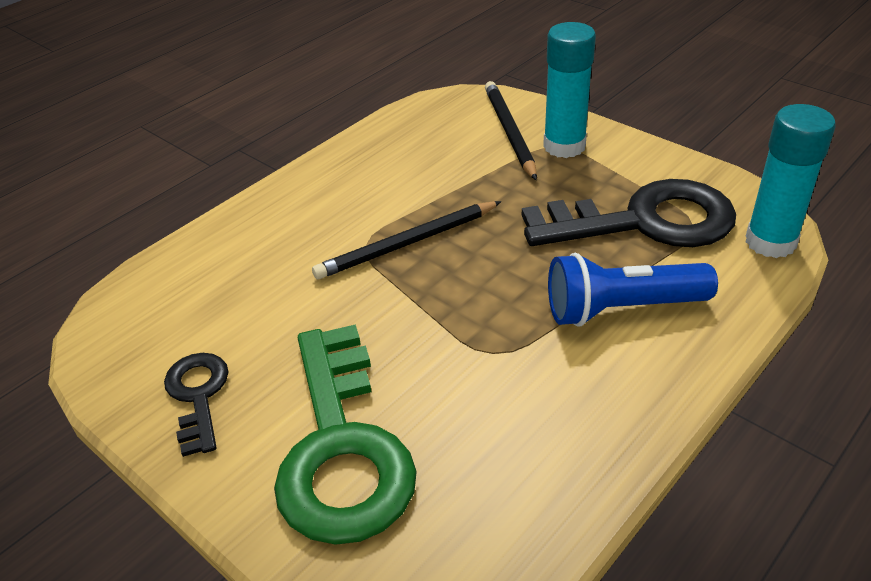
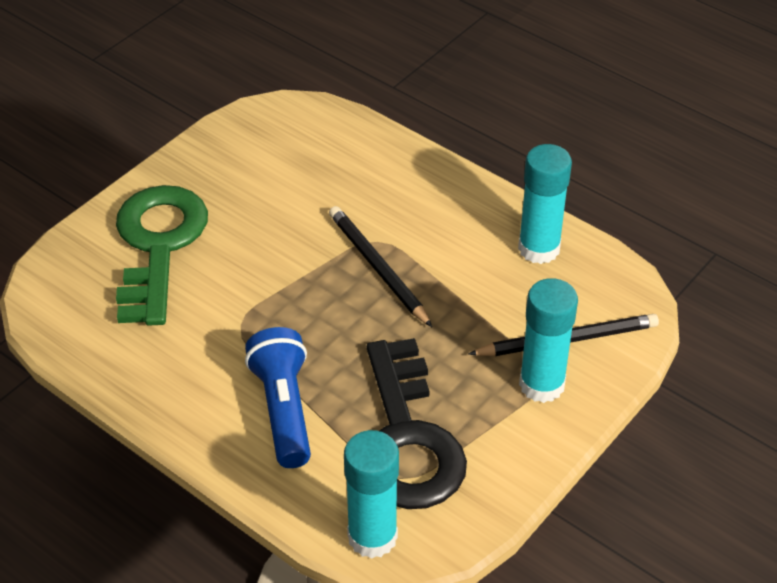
camera: 85 degrees right, 5 degrees up
(198, 396) = (213, 169): black key -> none
(342, 447) = (158, 246): green key -> green key turned 105 degrees clockwise
(392, 144) = (539, 248): none -> turquoise glue stick

